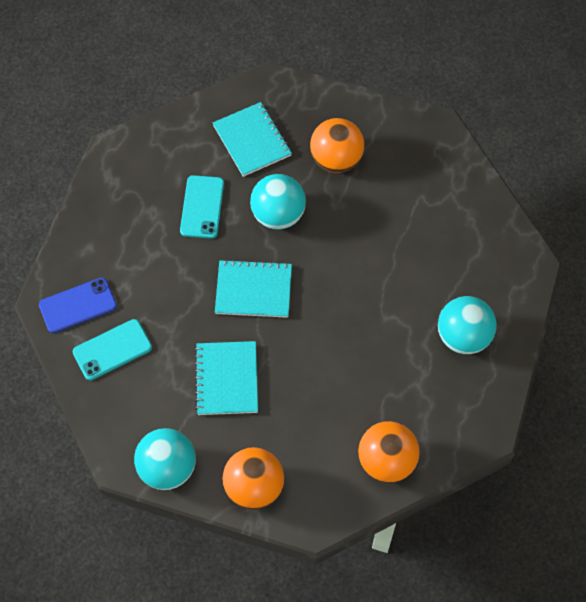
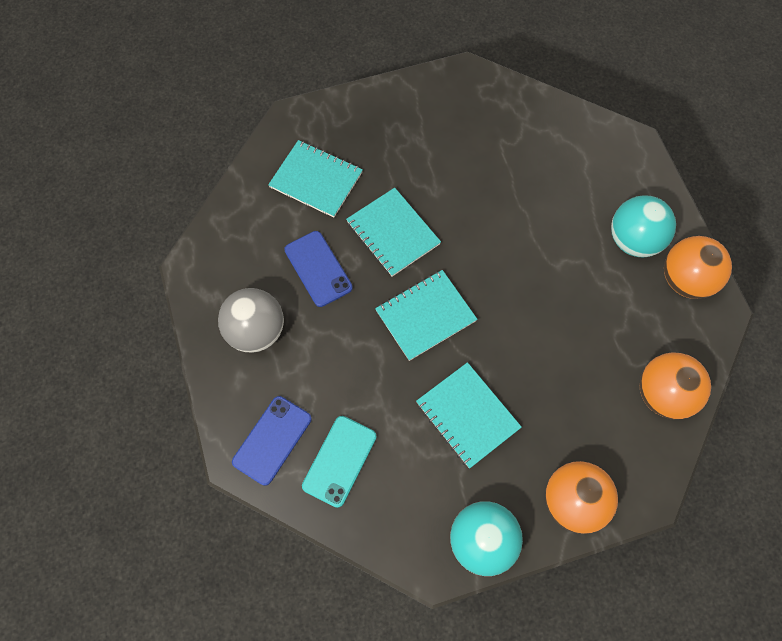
camera: 35 degrees left, 5 degrees up
(124, 224) = (256, 331): none -> grey ball
(202, 207) = (318, 268): turquoise phone -> blue phone
(278, 215) = (393, 233): turquoise ball -> turquoise notebook
(336, 160) = (404, 152): orange ball -> orange ball (685, 280)

